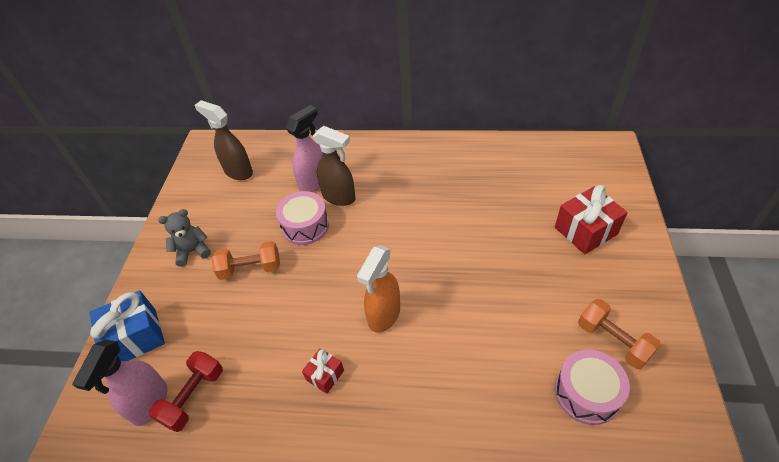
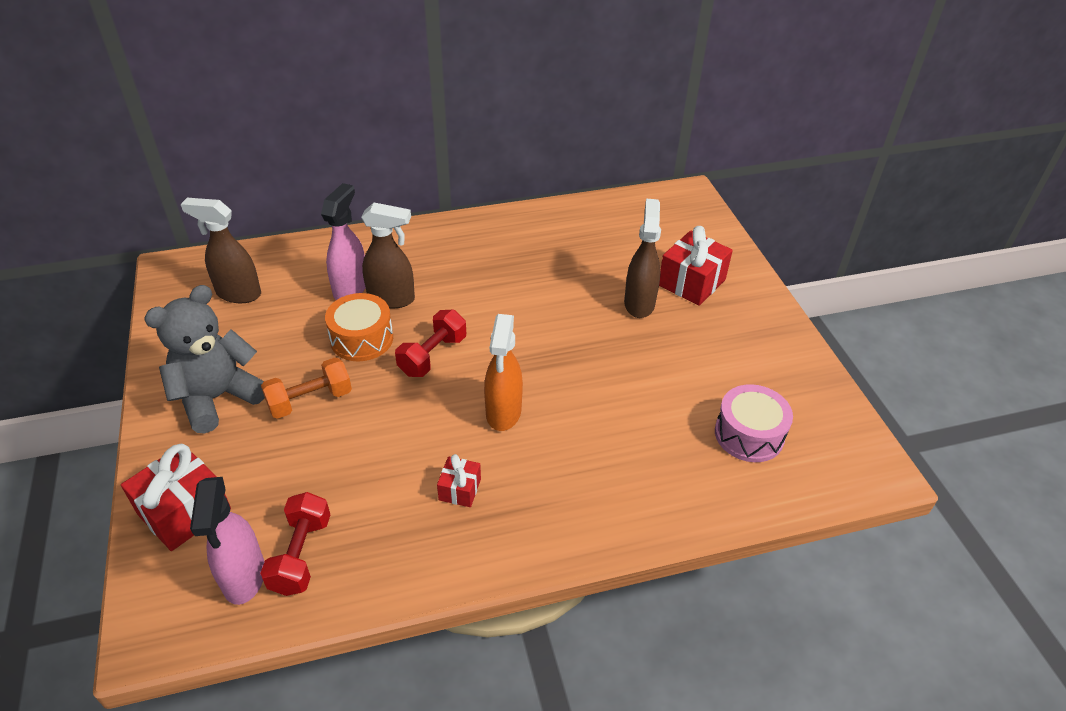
camera: 25 degrees left, 5 degrees down
(136, 337) = (184, 511): blue gift -> red gift
(192, 251) = (217, 397): grey teddy bear -> grey teddy bear, size x1.72
(305, 226) = (362, 339): pink drum -> orange drum
(350, 252) = (433, 356): none -> red dumbbell
(532, 241) = (639, 303): none -> brown spray bottle
(613, 341) = (757, 381): orange dumbbell -> none

